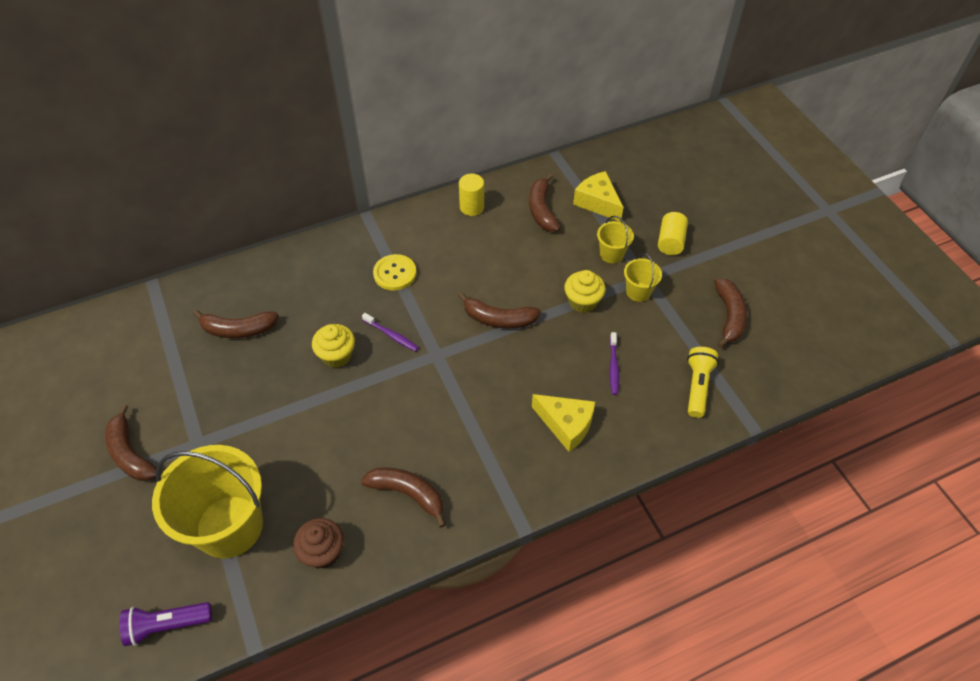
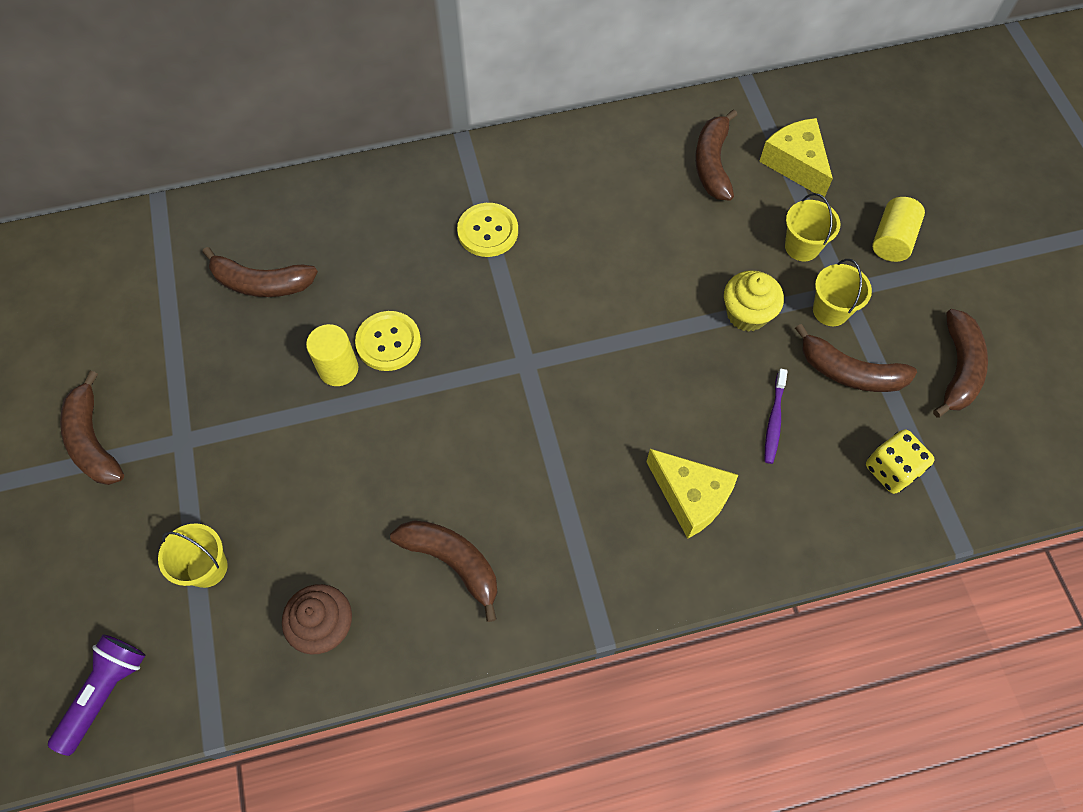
camera: 10 degrees right, 10 degrees up
(167, 625) = (105, 693): purple flashlight -> purple flashlight turned 120 degrees clockwise
(229, 526) = (207, 567): yellow bucket -> yellow bucket, size x0.45
(337, 355) = (388, 342): yellow cupcake -> yellow button
(391, 335) = (468, 324): purple toothbrush -> none
(472, 207) = (612, 145): yellow cylinder -> yellow cylinder (338, 369)
(498, 319) = (622, 322): brown banana -> brown banana (849, 372)
(697, 386) = (891, 470): yellow flashlight -> yellow dice

